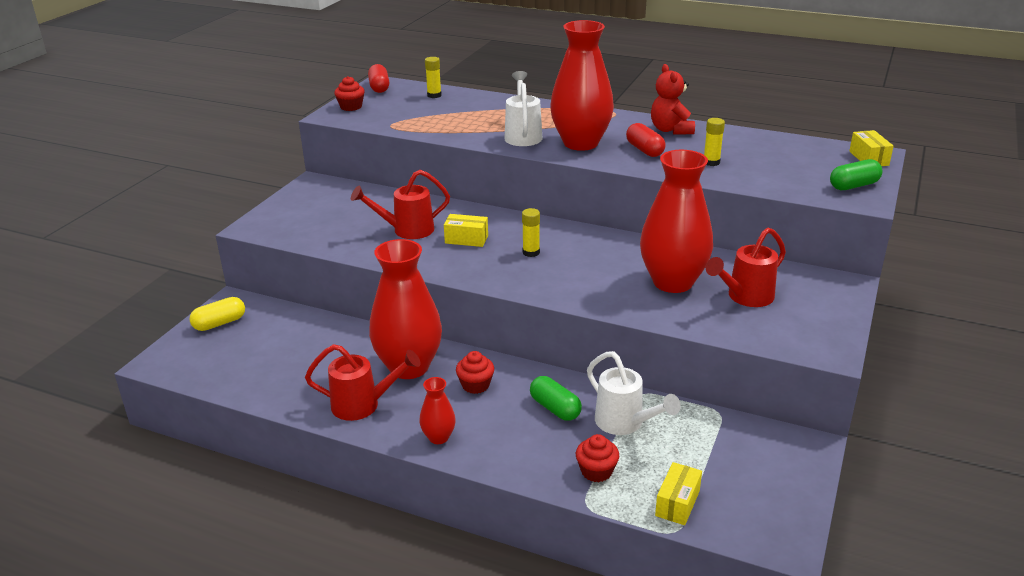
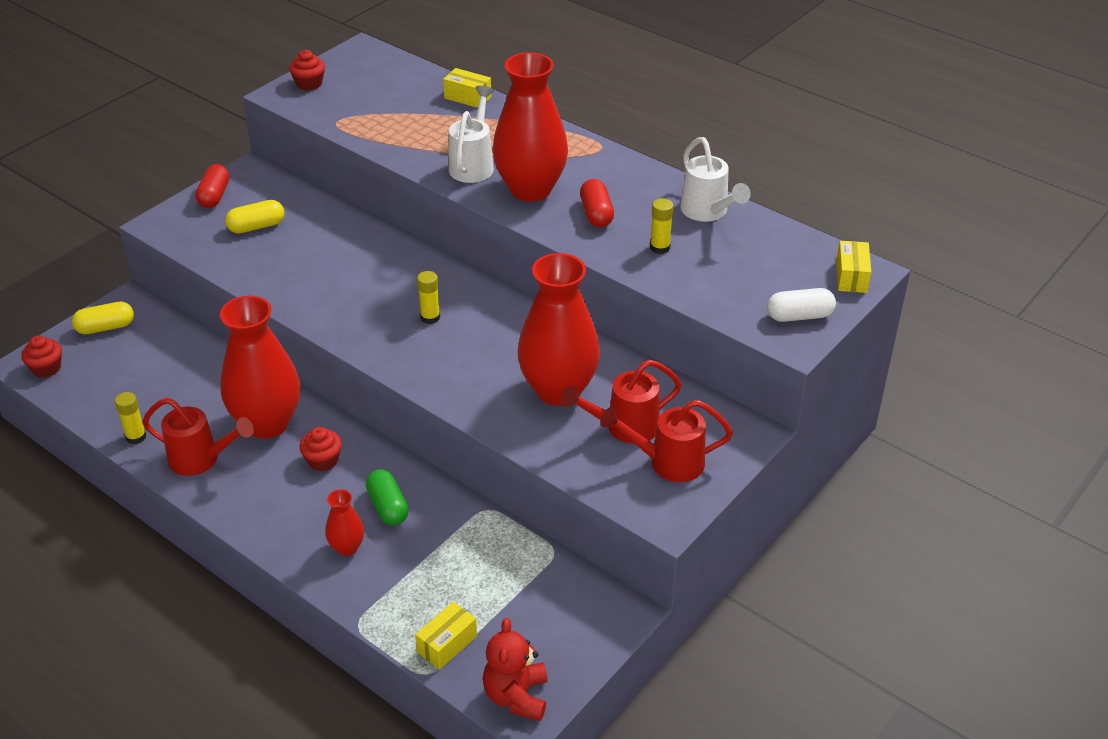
camera: 15 degrees right, 10 degrees up
(341, 217) = (256, 227): none -> yellow capsule
(379, 87) = (357, 56): red capsule -> red capsule (214, 196)
(407, 230) = (315, 259): red watering can -> red watering can (668, 462)
(434, 95) = (411, 81): yellow glue stick -> yellow glue stick (136, 437)
(438, 437) = (255, 514): red vase -> red vase (347, 547)
(466, 239) = (371, 285): yellow box -> yellow box (468, 97)
(596, 471) = (388, 589): red cupcake -> red cupcake (46, 368)
(624, 423) = (448, 541): white watering can -> white watering can (707, 212)
(671, 130) = (648, 187): red teddy bear -> red teddy bear (516, 696)
(854, 186) = (799, 316): green capsule -> white capsule

